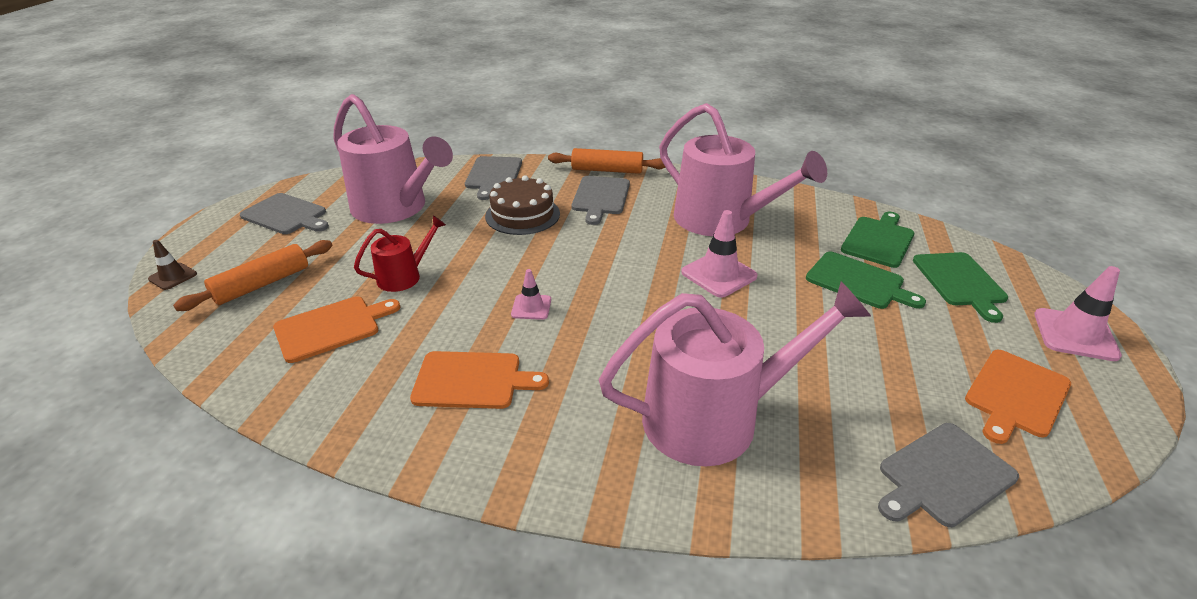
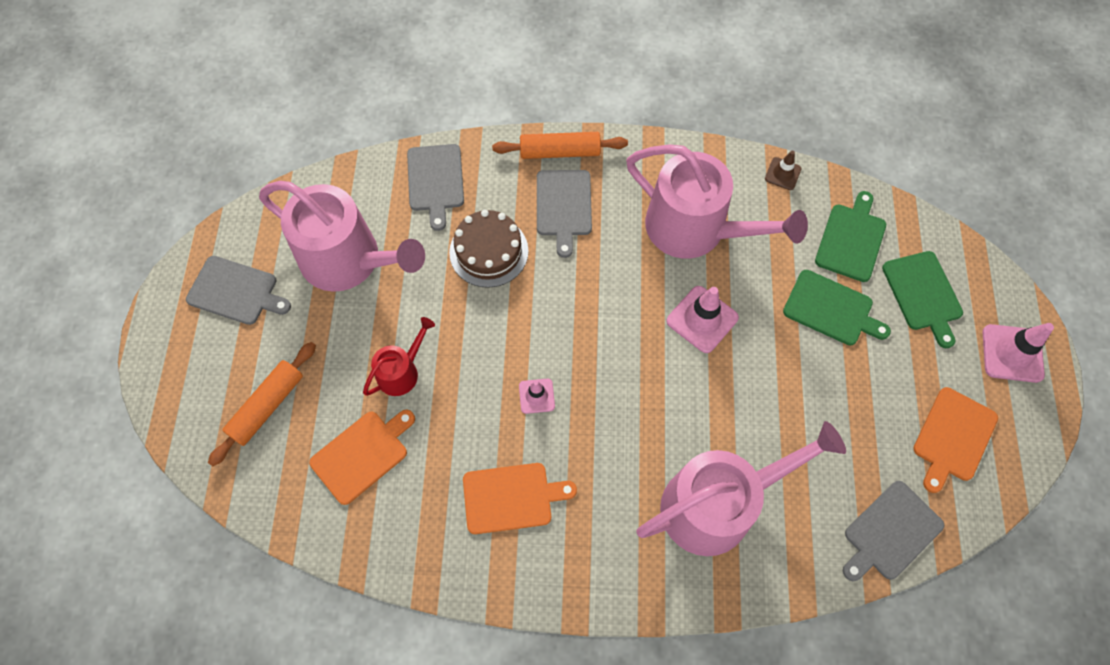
camera: 10 degrees left, 30 degrees up
(173, 276) = (171, 410): brown traffic cone -> brown traffic cone (782, 174)

